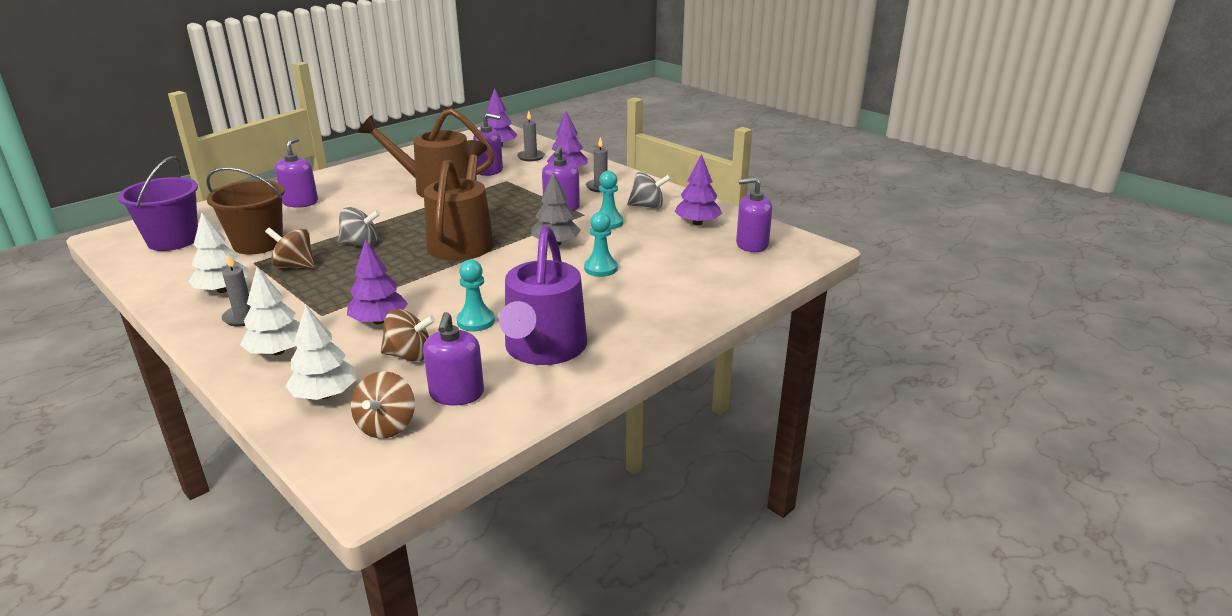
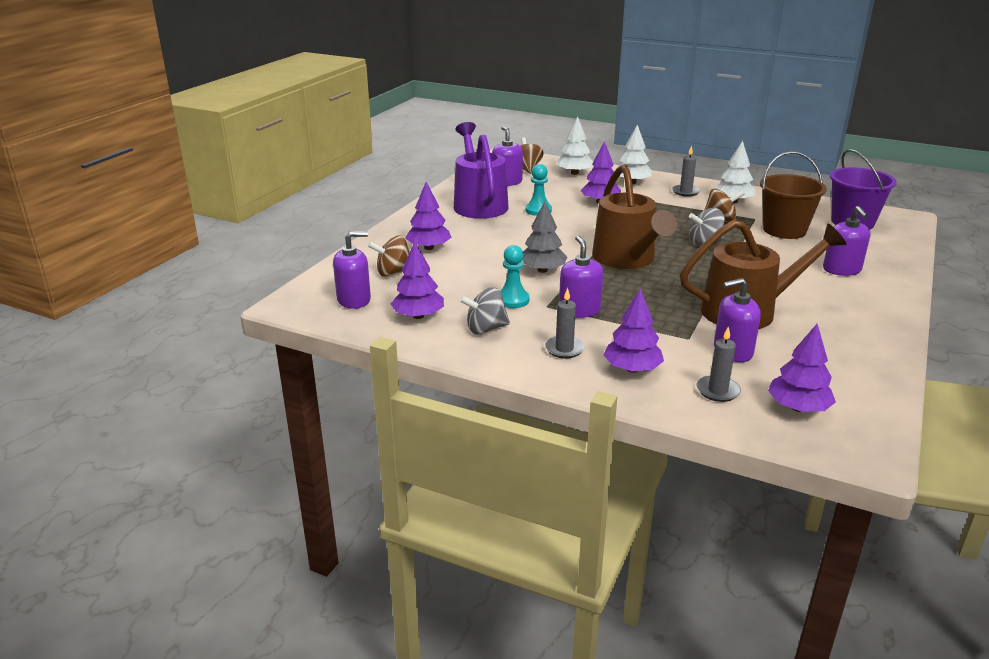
camera: 160 degrees right, 0 degrees up
(409, 355) = (555, 191): brown spinning top -> brown spinning top (393, 272)
(601, 268) = (483, 255): turquoise pawn -> none
(654, 288) = (428, 248): none -> purple tree

